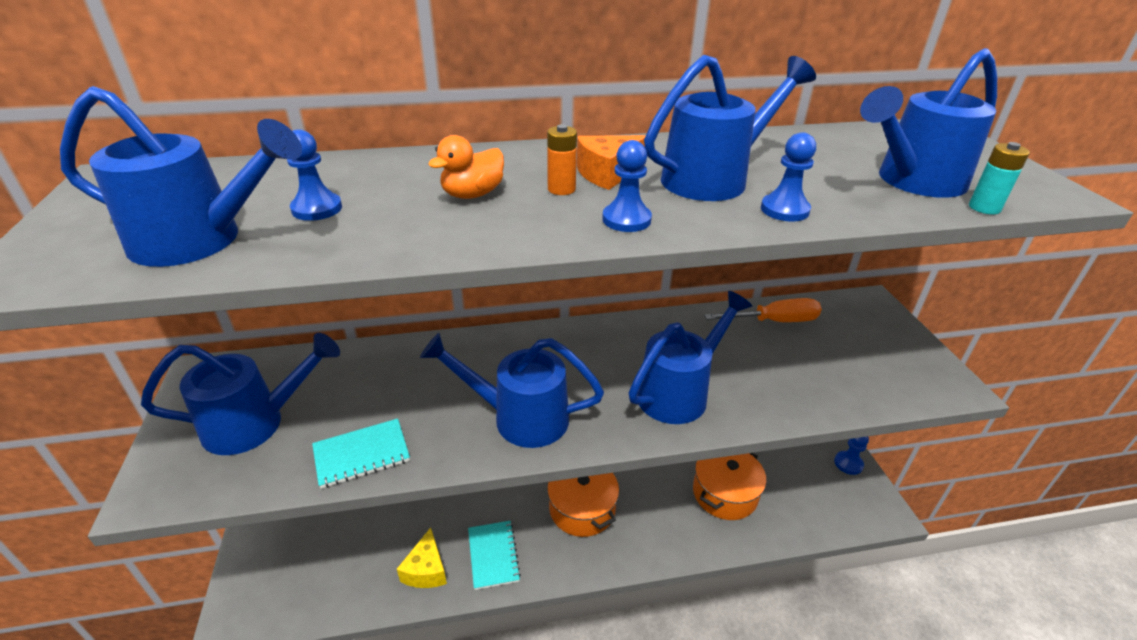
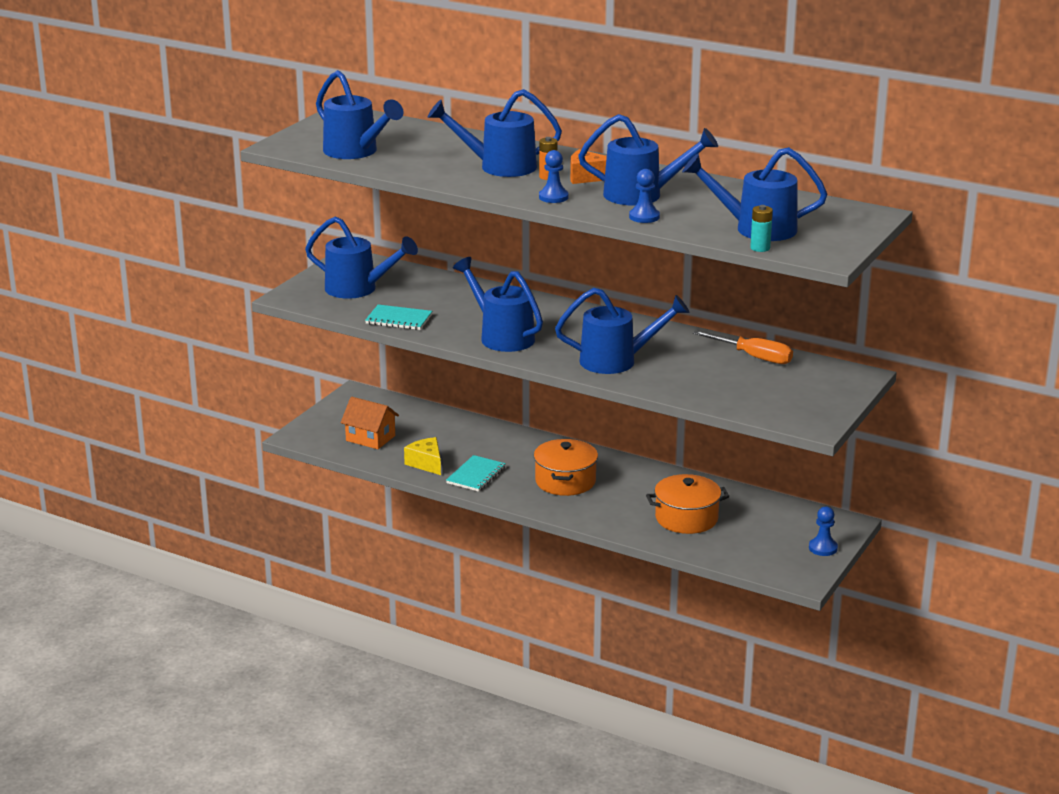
camera: 40 degrees right, 10 degrees down
(317, 209) = (418, 153): blue pawn -> none
(330, 566) = (370, 438): none -> orange house
(426, 570) = (426, 463): yellow cheese -> yellow cheese turned 105 degrees clockwise
(472, 194) = (499, 167): orange duck -> blue watering can

